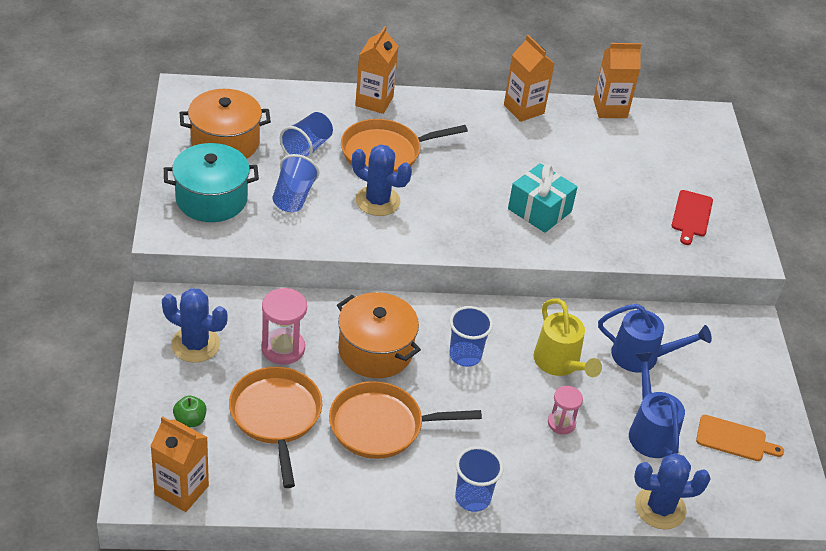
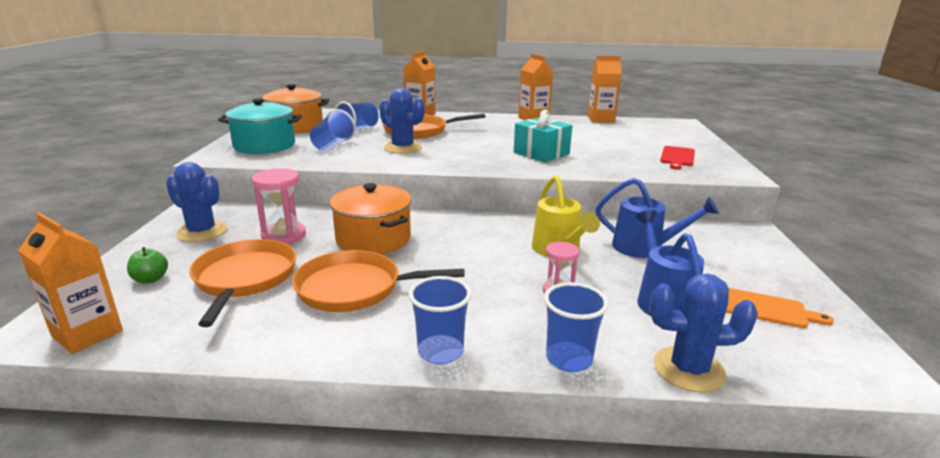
camera: 10 degrees right, 20 degrees down
(465, 355) = (462, 243): blue cup -> blue cup (569, 359)

